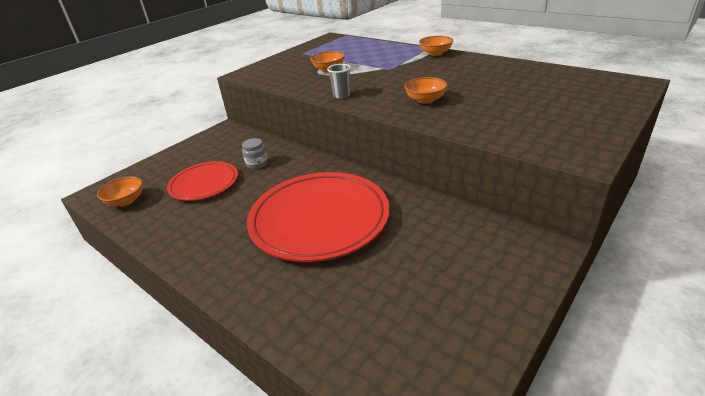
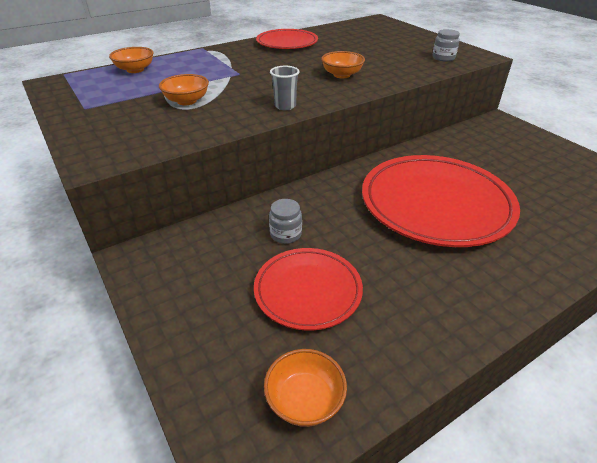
camera: 75 degrees left, 5 degrees up
(435, 53) = (225, 50): orange bowl -> orange bowl (135, 70)
(481, 66) = (287, 43): none -> red plate
(540, 136) = (443, 58): none -> grey jar

